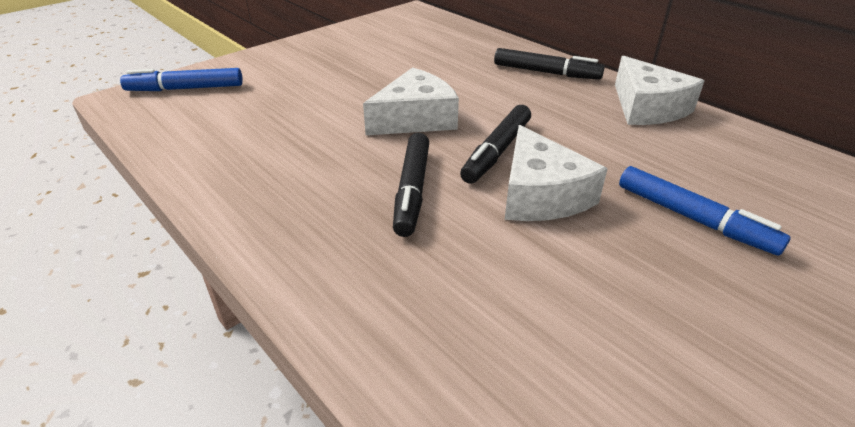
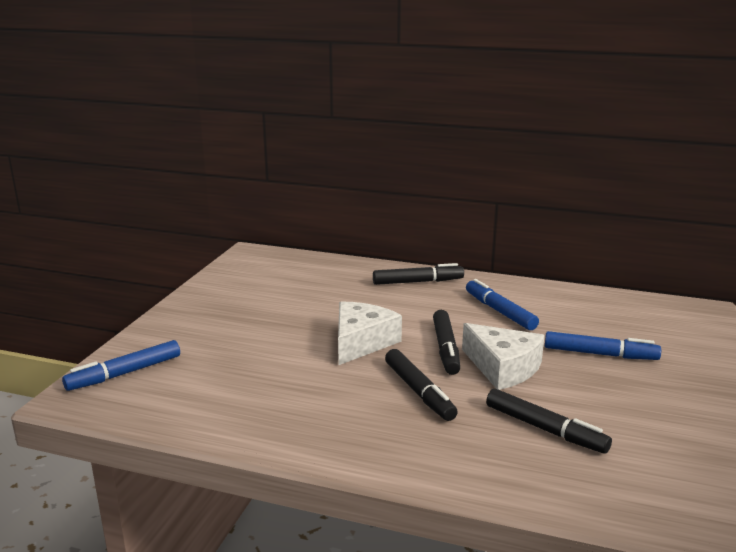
camera: 30 degrees left, 15 degrees down
(510, 293) = (545, 429): none -> black marker
(608, 127) = (499, 311): none -> blue marker
(647, 107) = (510, 291): white cheese -> none

